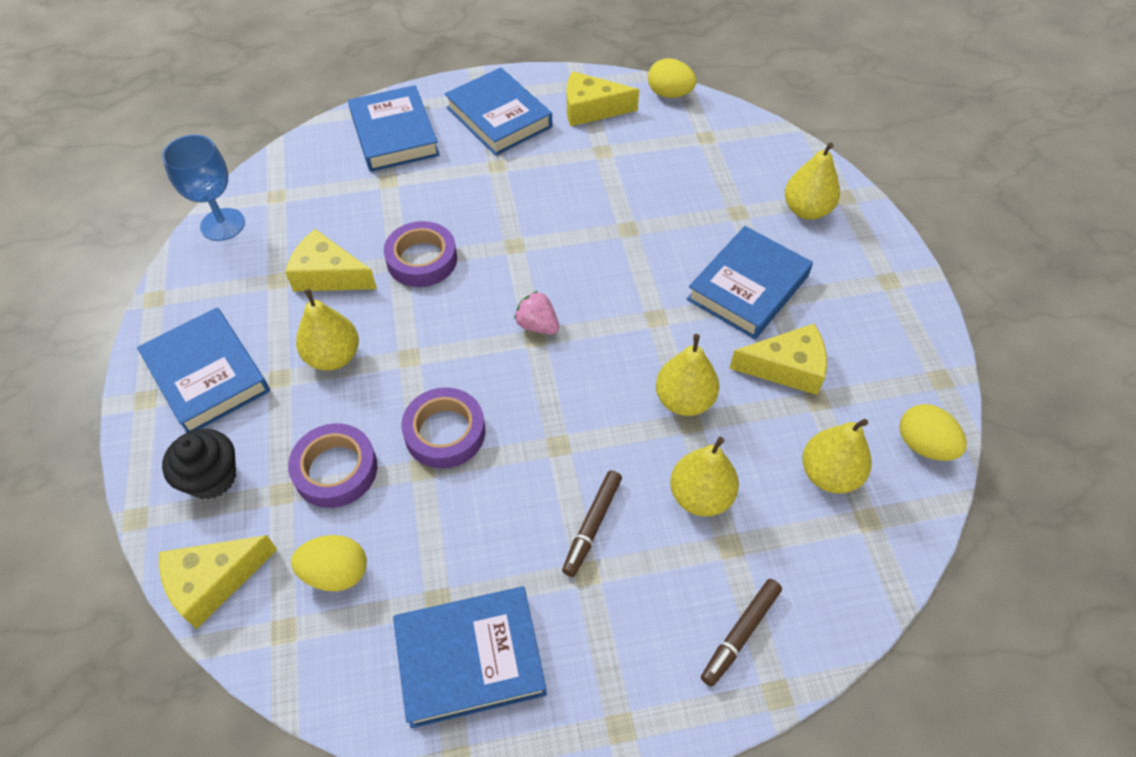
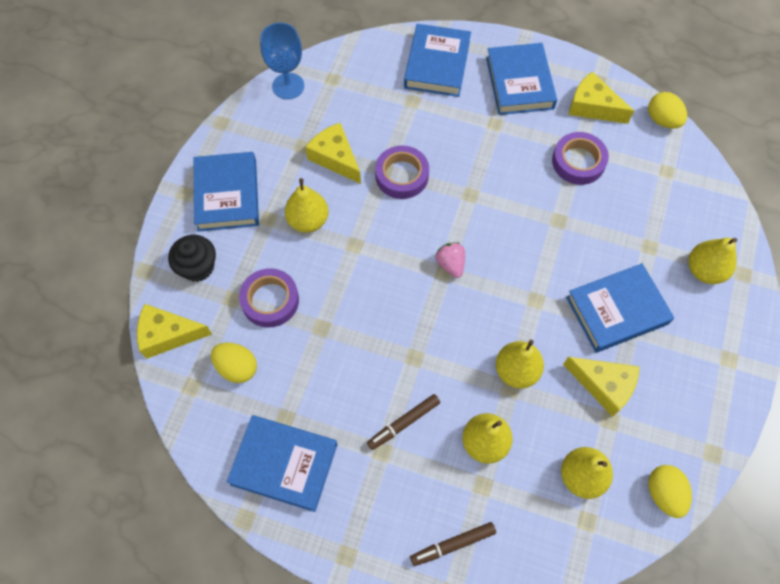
camera: 30 degrees right, 10 degrees up
(445, 432) = (348, 310): purple tape -> purple tape (578, 162)

